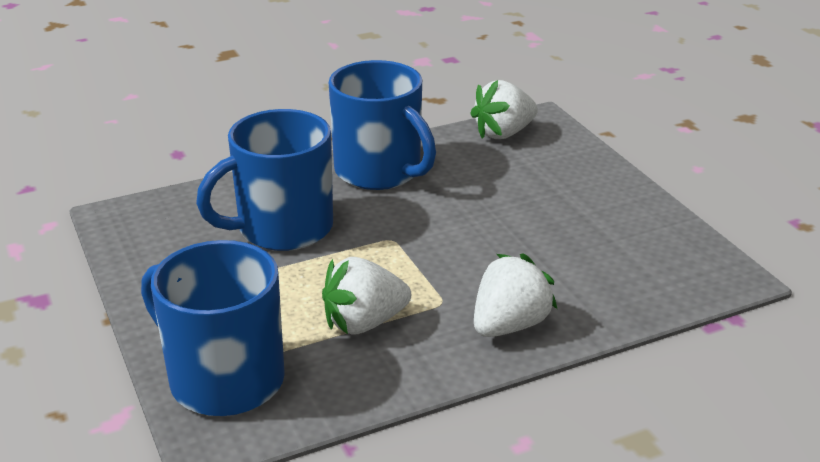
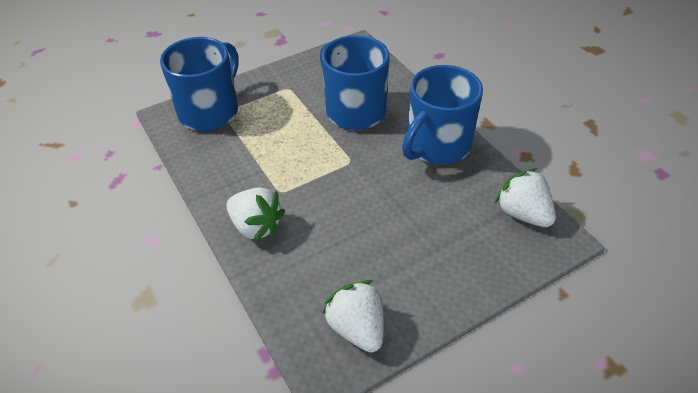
camera: 85 degrees right, 15 degrees up
(364, 323) = (258, 158): white strawberry -> white strawberry (357, 328)

